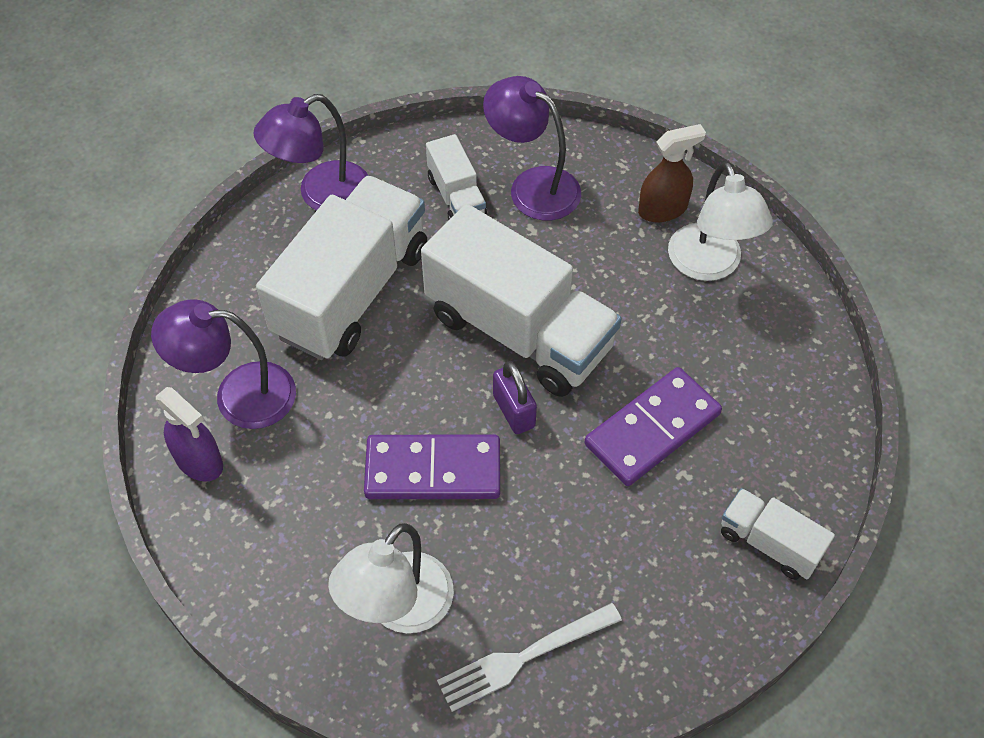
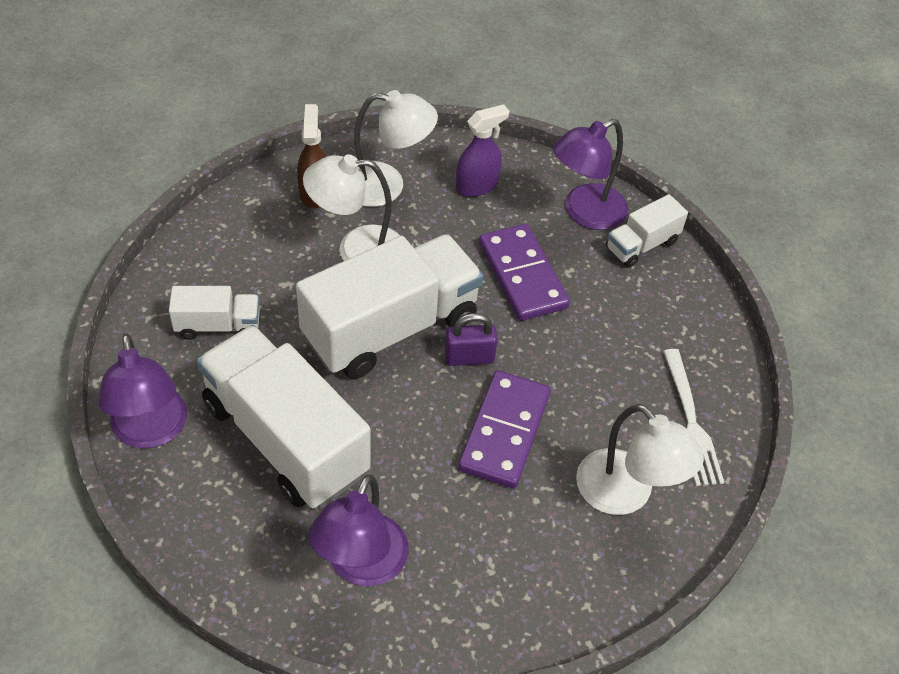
camera: 75 degrees left, 5 degrees down
(199, 461) = (422, 618): purple spray bottle -> purple spray bottle (477, 185)
(532, 186) = (238, 267): purple lamp -> purple lamp (584, 213)
(606, 270) = (357, 250): none -> white lamp

